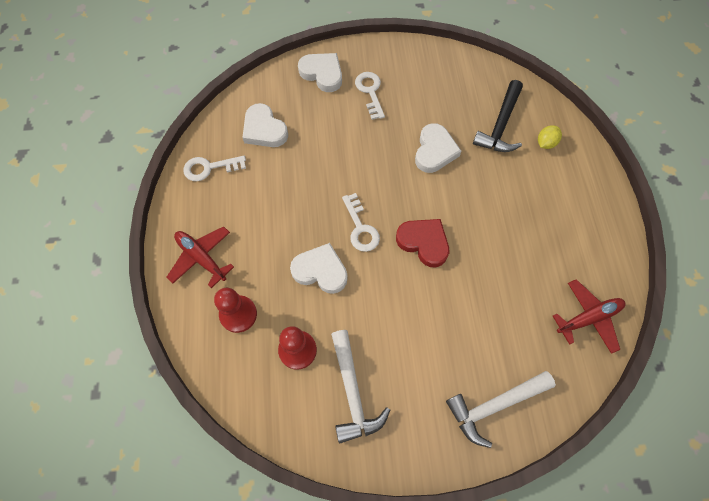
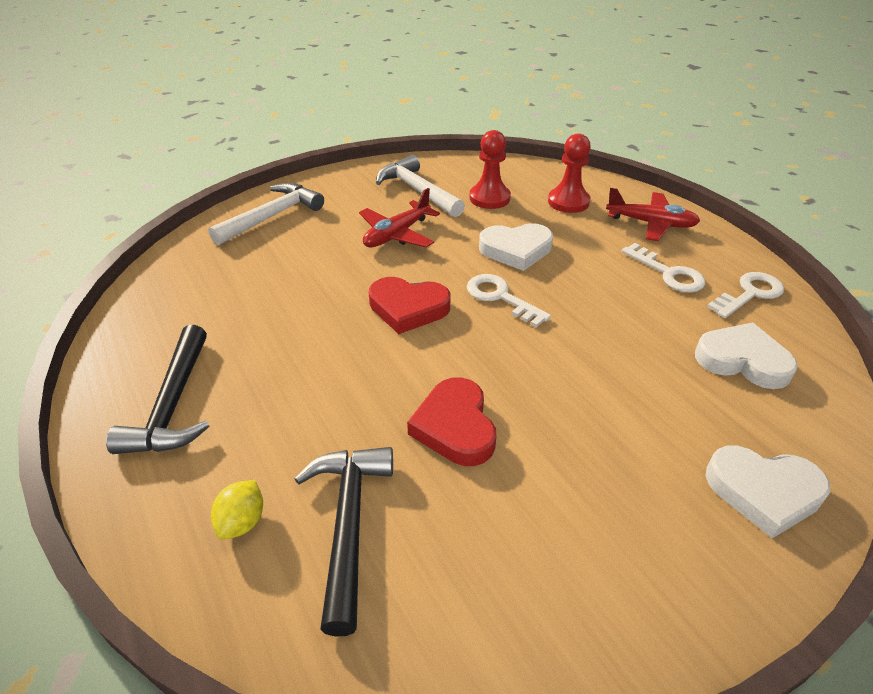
camera: 155 degrees right, 25 degrees down
(370, 92) = (644, 491): white key -> white key (668, 273)
(434, 151) = (455, 427): white heart -> red heart
(578, 221) = (173, 404): none -> black hammer
(588, 318) = (163, 302): red plane -> red plane (397, 234)

